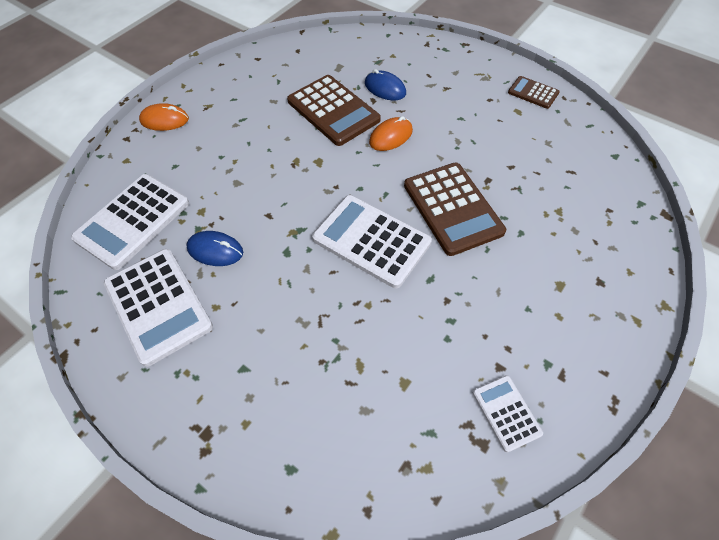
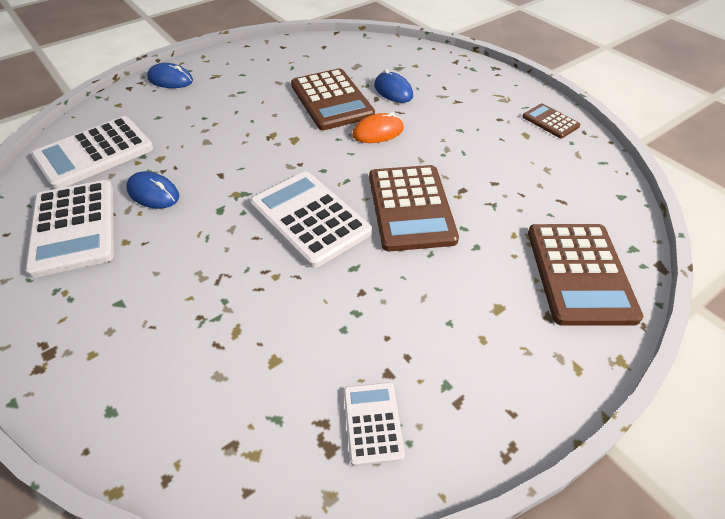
camera: 15 degrees right, 10 degrees down
(164, 120) = (170, 80): orange mouse -> blue mouse
(609, 237) = (579, 273): none -> brown calculator

